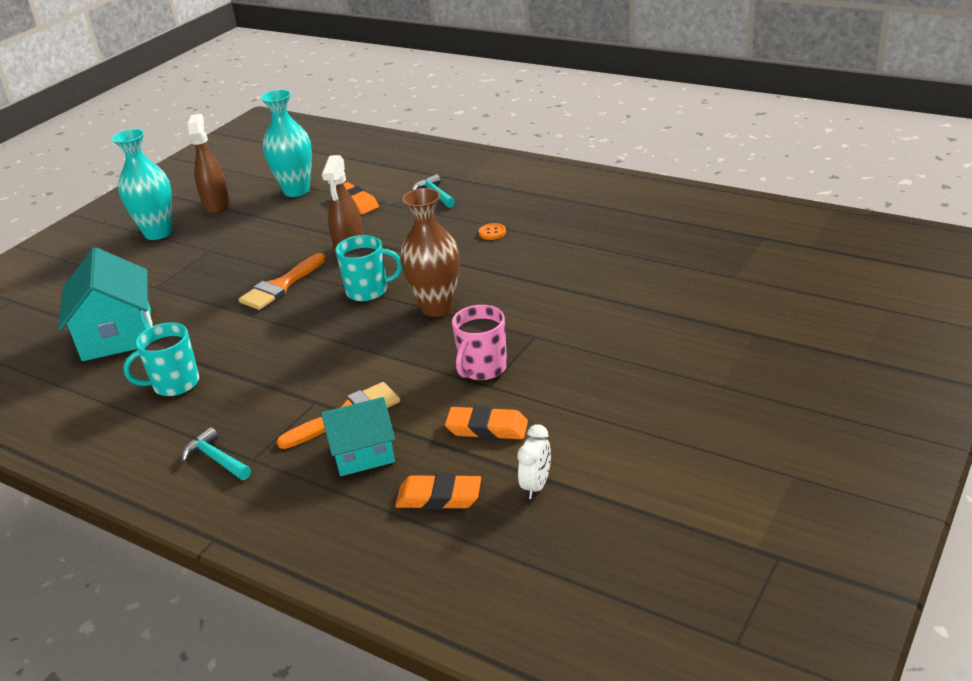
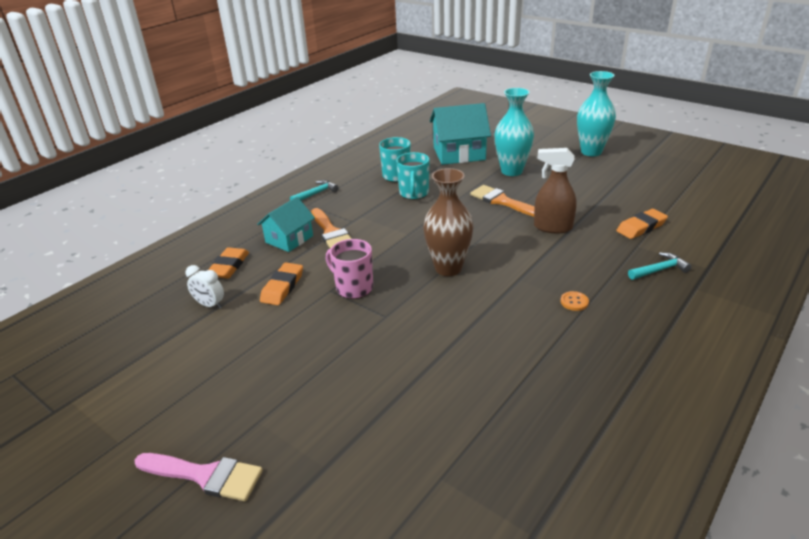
camera: 95 degrees right, 0 degrees up
(216, 205) = (636, 168): brown spray bottle -> none
(296, 191) = (664, 199): turquoise vase -> turquoise vase (511, 171)
(363, 453) = (289, 239): turquoise house -> turquoise house turned 45 degrees clockwise
(368, 291) = (484, 237): turquoise mug -> turquoise mug (414, 193)
(798, 398) = (205, 475): none -> pink brush

